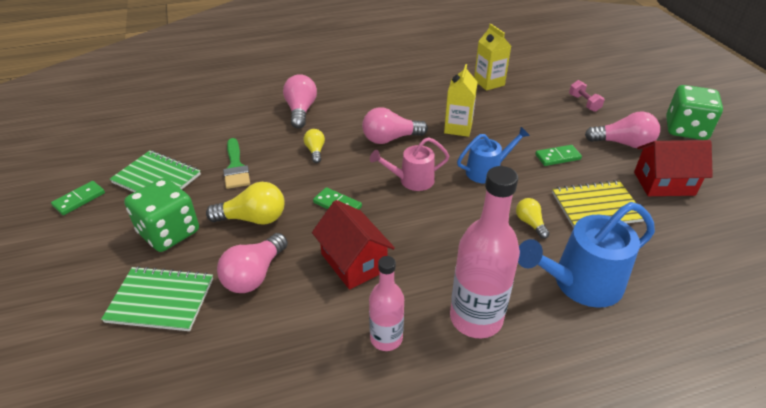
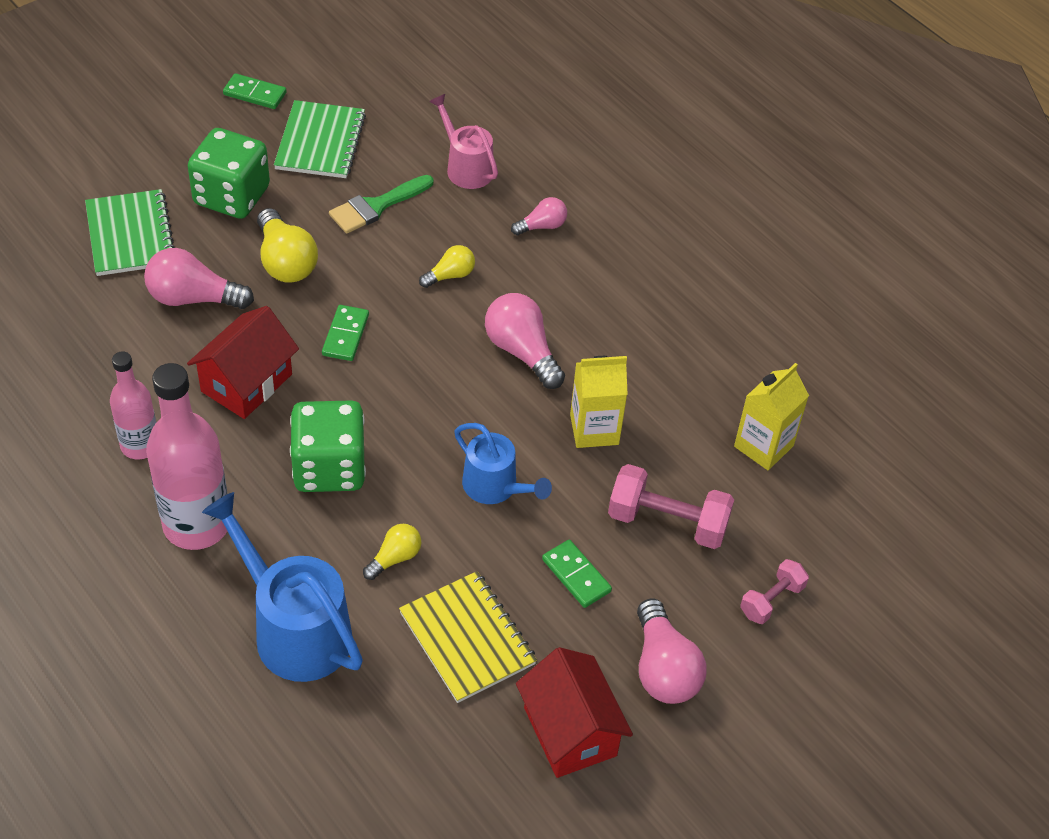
camera: 65 degrees right, 10 degrees up
(301, 111) = (542, 226): pink light bulb -> pink light bulb, size x0.58
(411, 180) = (431, 401): pink watering can -> pink watering can (465, 167)
(528, 120) = (667, 522): none -> pink dumbbell
(685, 129) = (762, 770): green dice -> green dice (329, 468)

